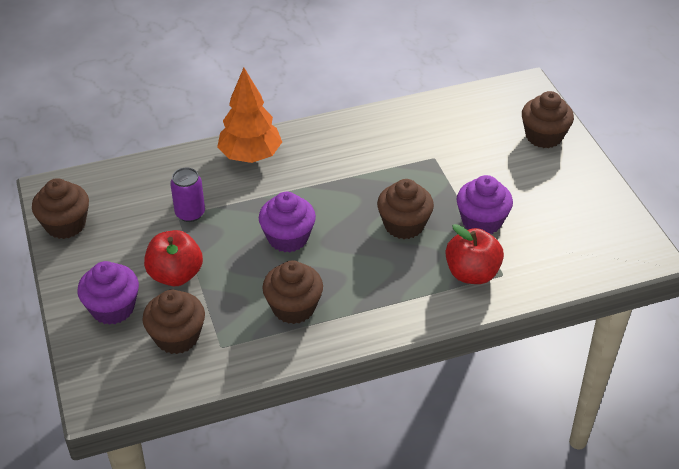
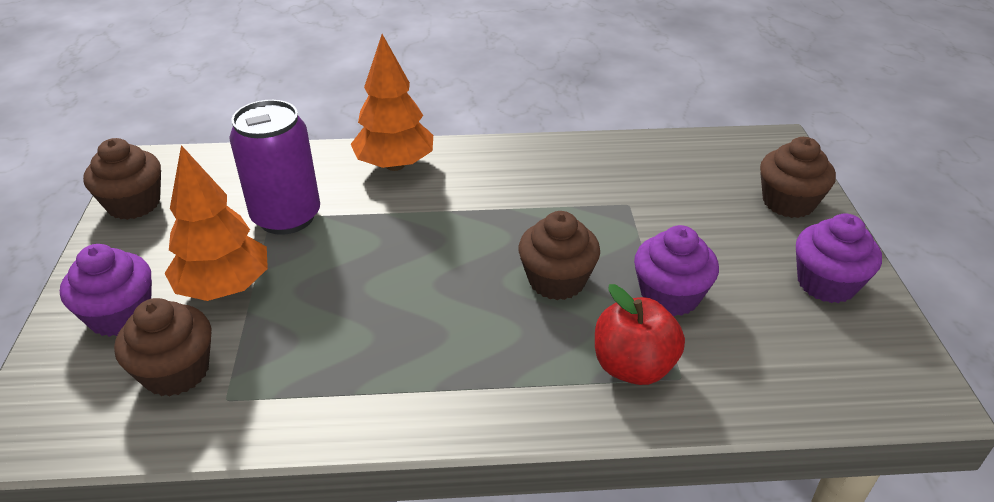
camera: 15 degrees right, 5 degrees down
(175, 275) = (224, 288): red apple -> orange tree
(190, 213) = (286, 217): purple can -> purple can, size x1.75
(288, 238) = (393, 268): purple cupcake -> purple cupcake (826, 283)
(293, 307) = (355, 363): brown cupcake -> none

